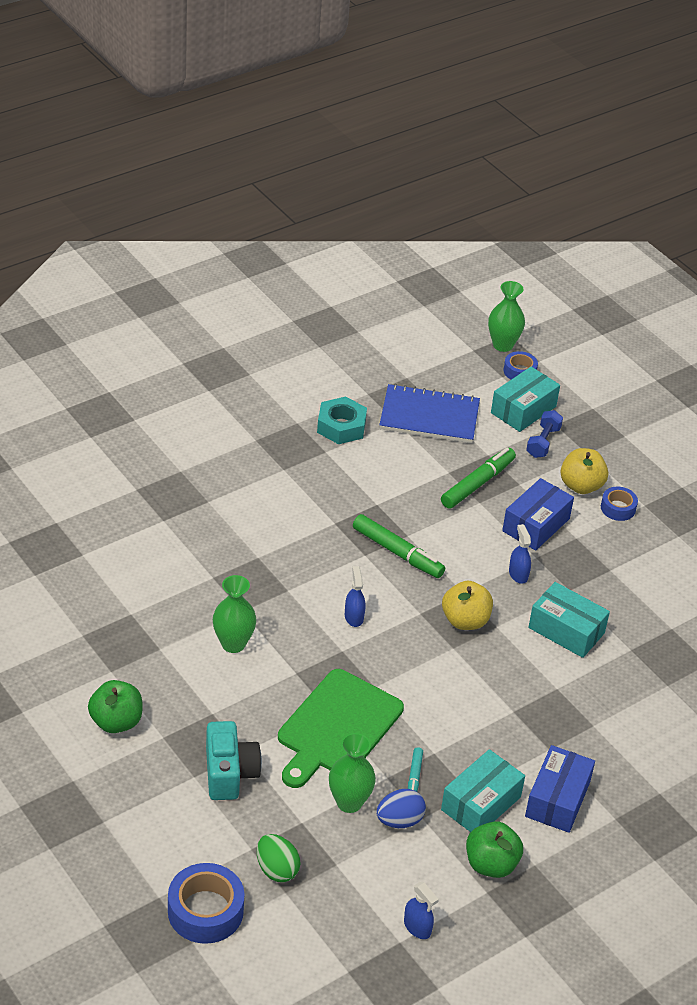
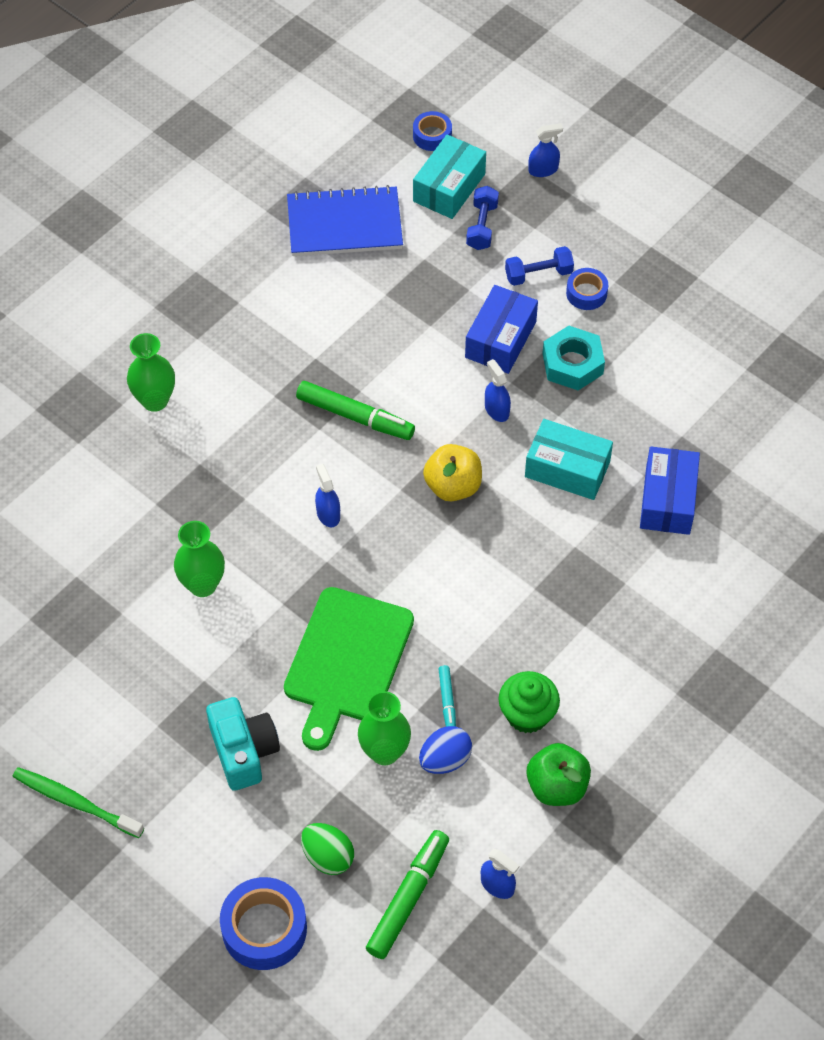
camera: 10 degrees left, 15 degrees up
(76, 777) = (75, 802): none -> green toothbrush
(116, 722) = (99, 720): green apple -> none
(341, 426) = (247, 263): turquoise nut -> turquoise nut (572, 364)
(477, 484) = (422, 301): green marker -> green marker (408, 898)
(480, 803) = (527, 714): turquoise box -> green cupcake
(502, 345) = (404, 104): green vase -> green vase (155, 400)
(557, 799) = (609, 686): blue box -> blue box (668, 500)
(581, 486) = (538, 274): yellow apple -> blue dumbbell
(605, 414) = (543, 170): none -> blue spray bottle

